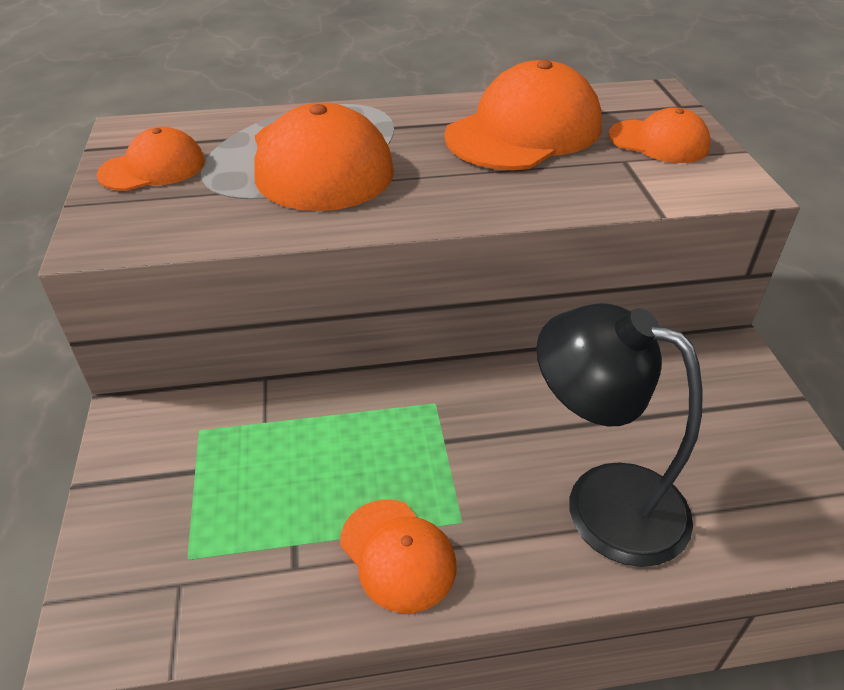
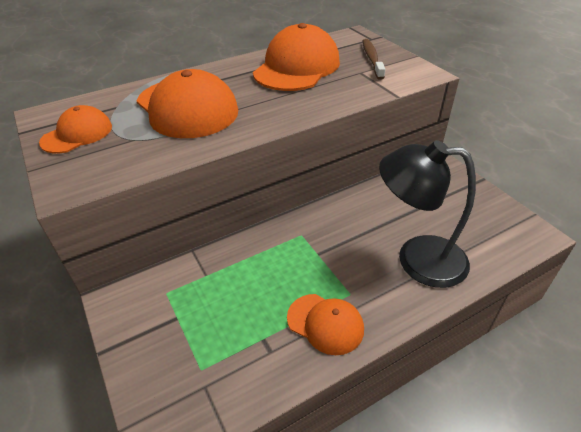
camera: 20 degrees left, 0 degrees up
(659, 142) = (372, 59): orange cap -> brown toothbrush

